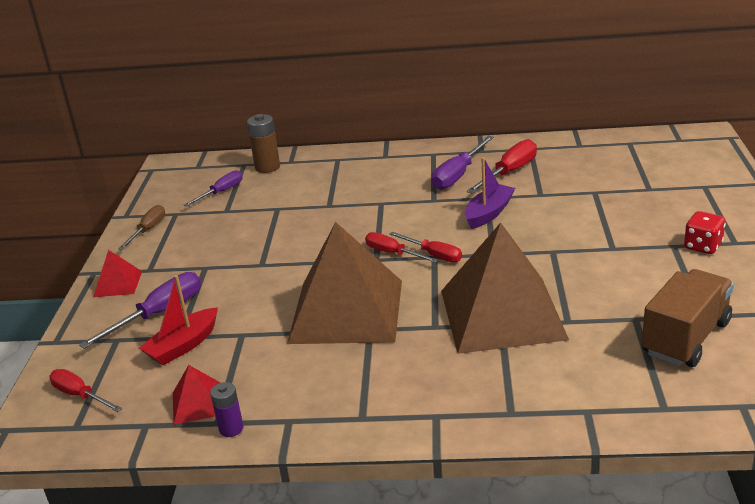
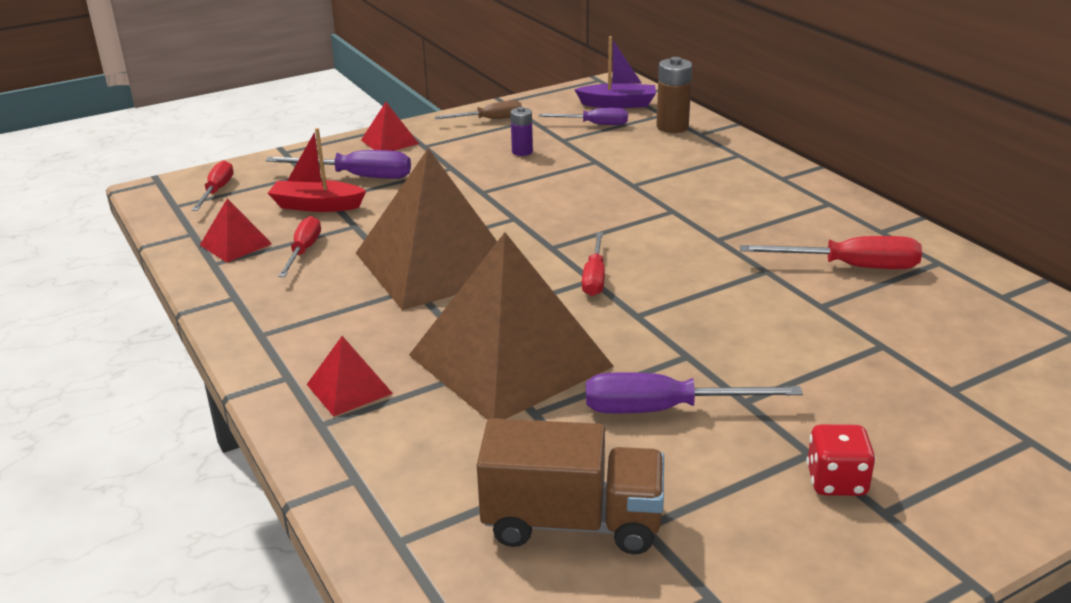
camera: 55 degrees right, 0 degrees up
(231, 428) = (207, 273): purple battery -> purple battery (522, 152)
(393, 253) = (573, 253): red screwdriver -> red screwdriver (303, 251)
(458, 175) = (798, 235): purple screwdriver -> purple screwdriver (664, 409)
(477, 390) = (349, 389): none -> red pyramid
(489, 213) = (728, 284): purple boat -> purple boat (618, 104)

